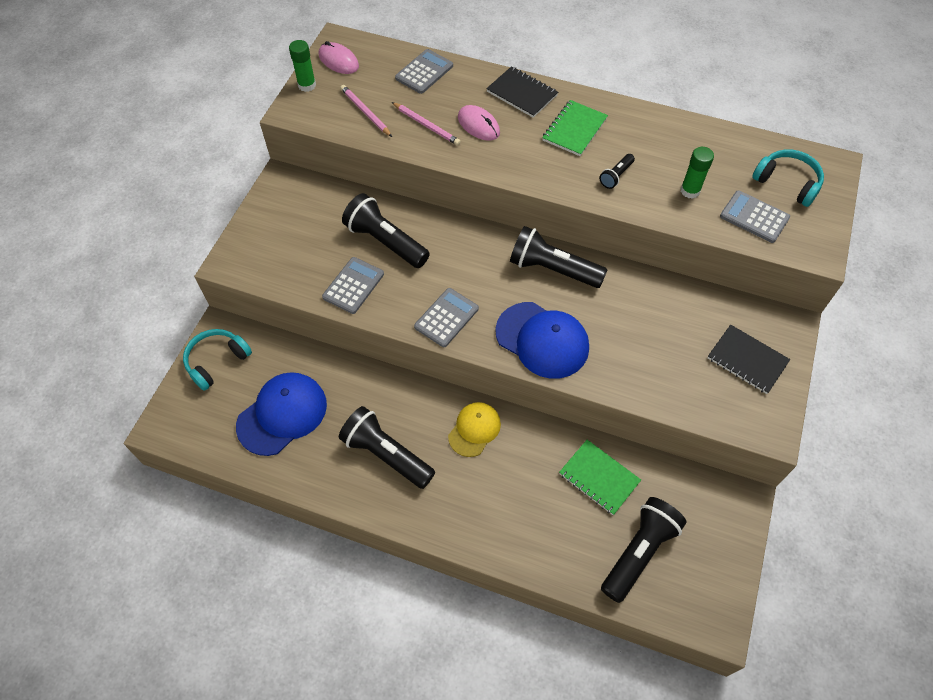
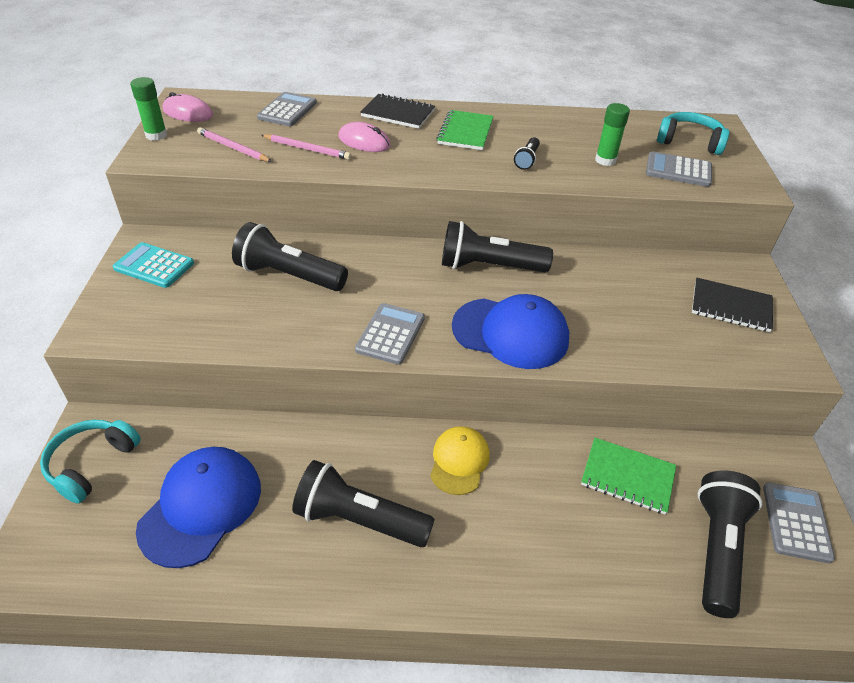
camera: 20 degrees left, 15 degrees down
(285, 209) = (154, 266): none -> turquoise calculator
(353, 286) = (264, 324): grey calculator -> grey calculator (796, 522)

